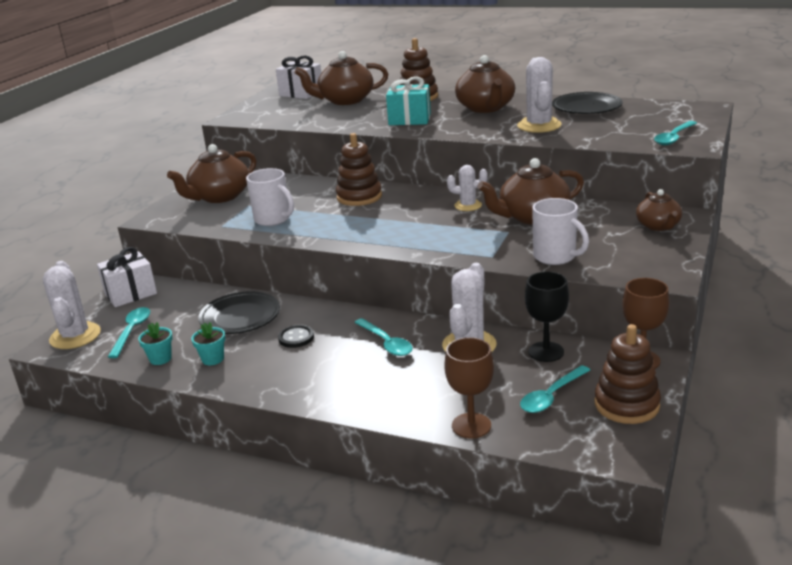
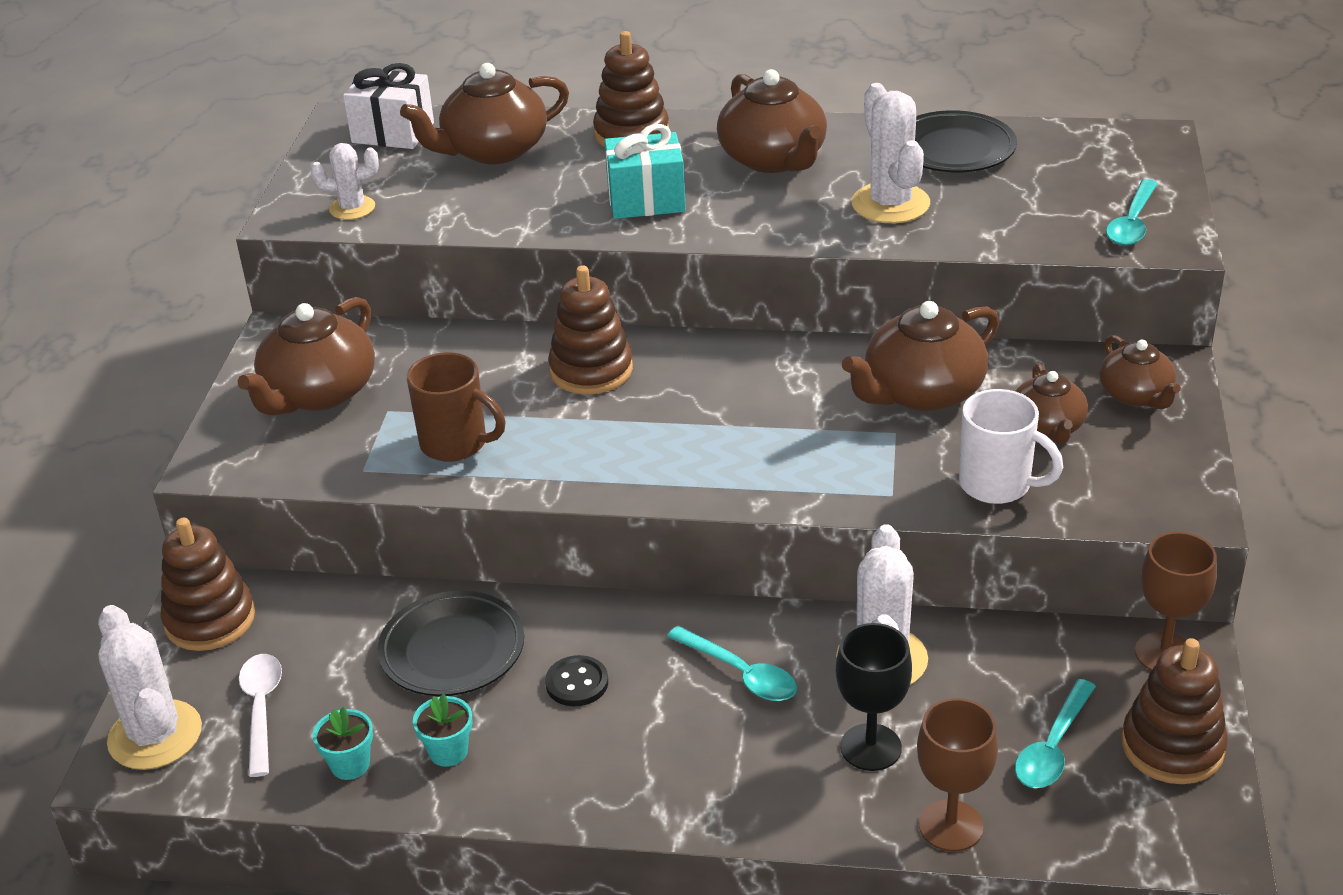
camera: 15 degrees left, 10 degrees up
(130, 293) = (210, 619): white gift -> brown stacking toy
(132, 331) = (261, 709): turquoise spoon -> white spoon
(273, 219) = (456, 444): white mug -> brown mug
(468, 205) = (799, 375): white cactus -> white cactus (352, 208)
(546, 352) = (1011, 656): black goblet -> black goblet (870, 747)
(598, 235) = (1047, 427): none -> brown teapot

